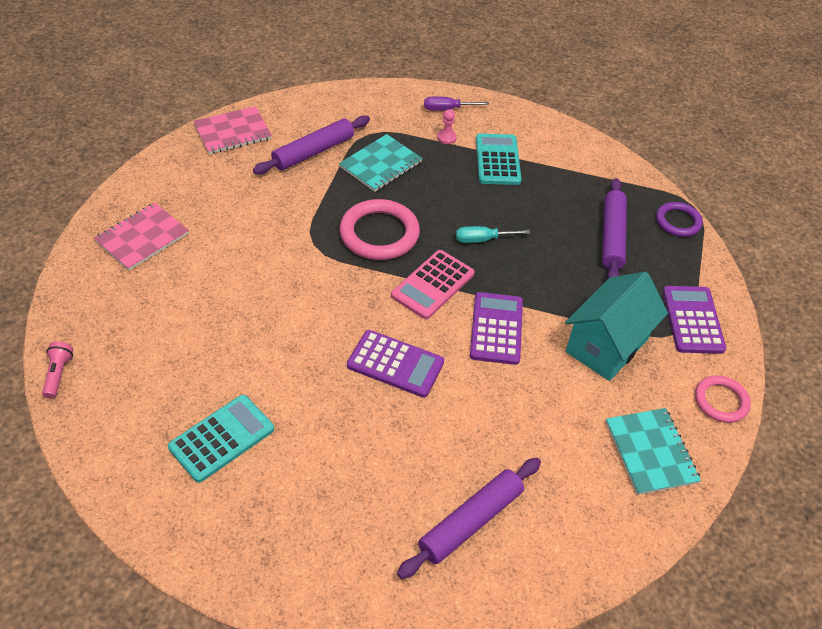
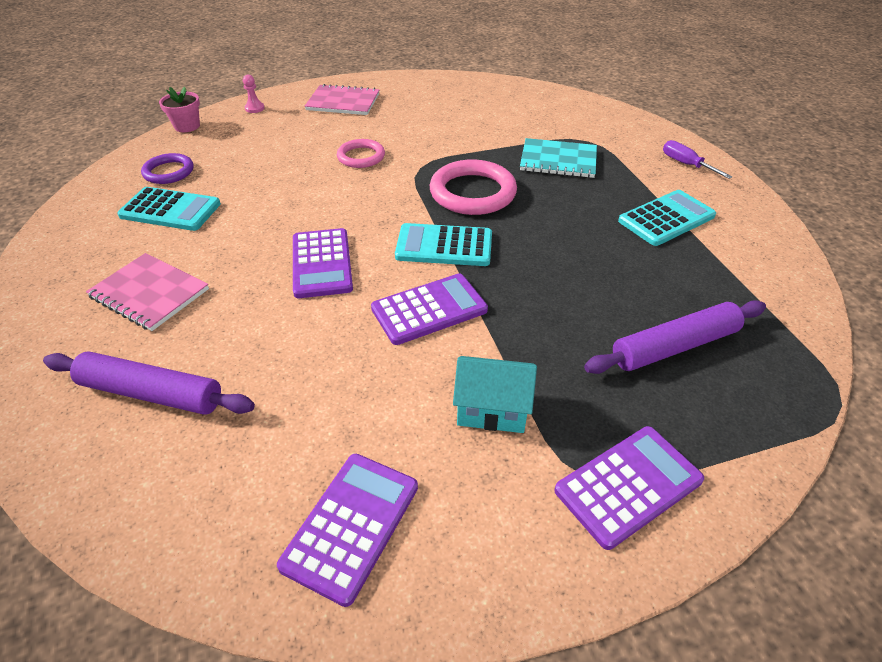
camera: 60 degrees right, 5 degrees down
(58, 374) = (187, 126): pink flashlight -> pink flower pot
(233, 132) = (495, 89): pink notebook -> pink notebook (149, 293)
(313, 152) = (525, 126): purple rolling pin -> none
(433, 285) = (444, 246): pink calculator -> turquoise calculator
(446, 138) = (648, 179): pink pawn -> pink pawn (254, 108)
(482, 239) = (542, 252): turquoise screwdriver -> none
(606, 345) = (492, 409): turquoise house -> turquoise house, size x0.64
(650, 452) = (351, 525): turquoise notebook -> purple calculator
(678, 222) = (788, 399): purple ring -> purple ring (169, 172)
(721, 401) = (509, 582): pink ring -> pink ring (361, 157)

